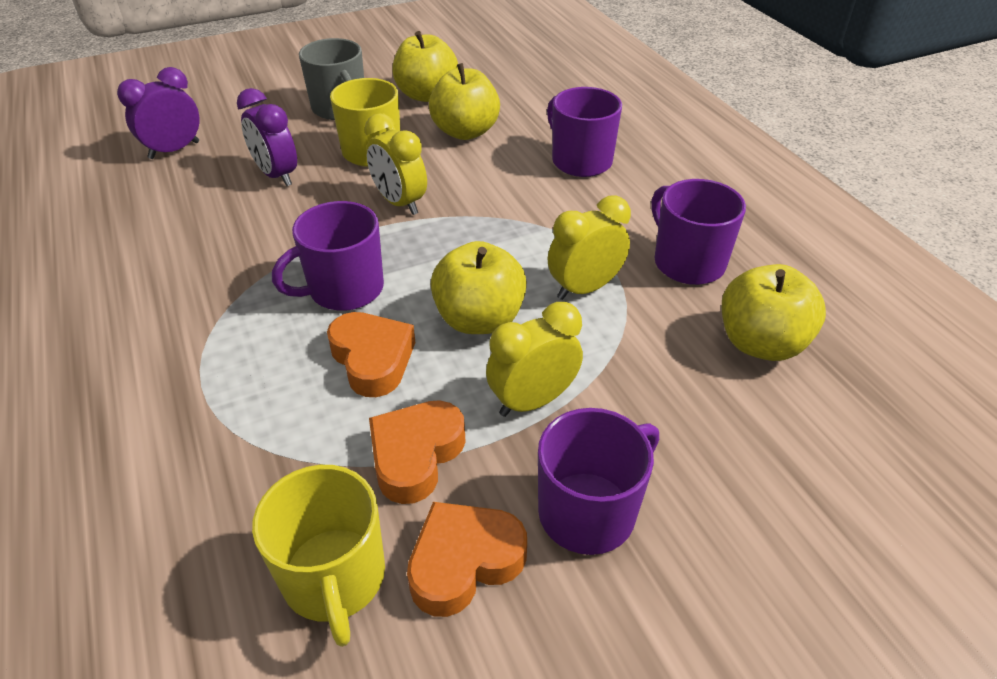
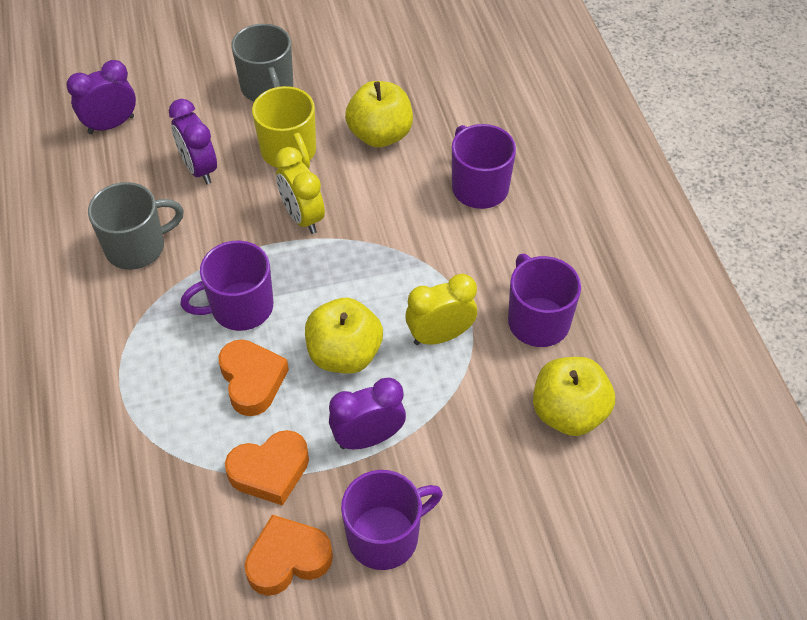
camera: 10 degrees right, 10 degrees up
(213, 248) = (137, 247): none -> grey mug
(334, 578) = (198, 556): yellow mug -> none
(415, 455) = (270, 471): orange heart -> orange heart turned 150 degrees counterclockwise
(426, 95) = (353, 79): yellow apple -> none
(532, 401) = (368, 438): yellow clock -> purple clock

